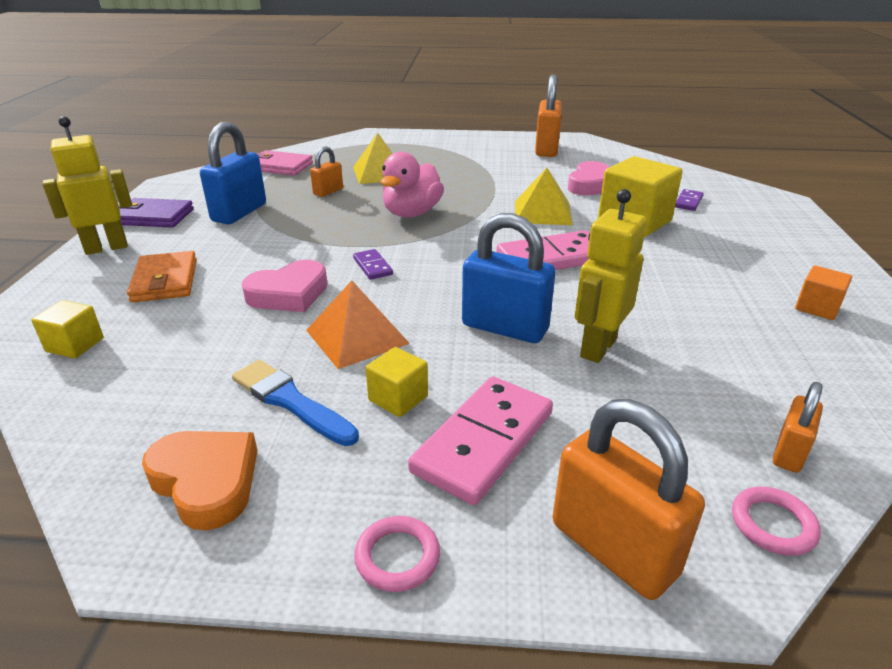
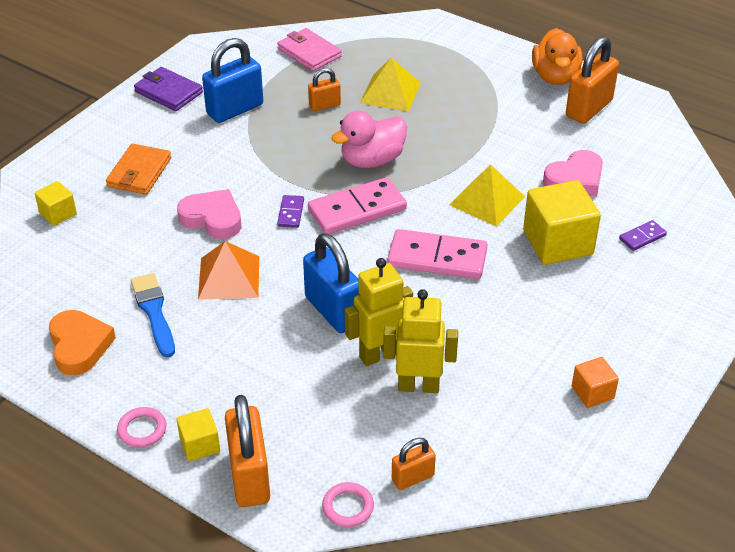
camera: 30 degrees right, 10 degrees up
(106, 248) = (118, 119): yellow robot -> yellow robot (418, 386)
(289, 294) = (212, 218): pink heart -> pink heart turned 150 degrees counterclockwise
(398, 398) = (216, 337): yellow cube -> yellow cube (200, 445)
(484, 442) = (240, 388): pink domino -> pink domino (357, 210)
(499, 140) = (555, 76): none -> orange duck

